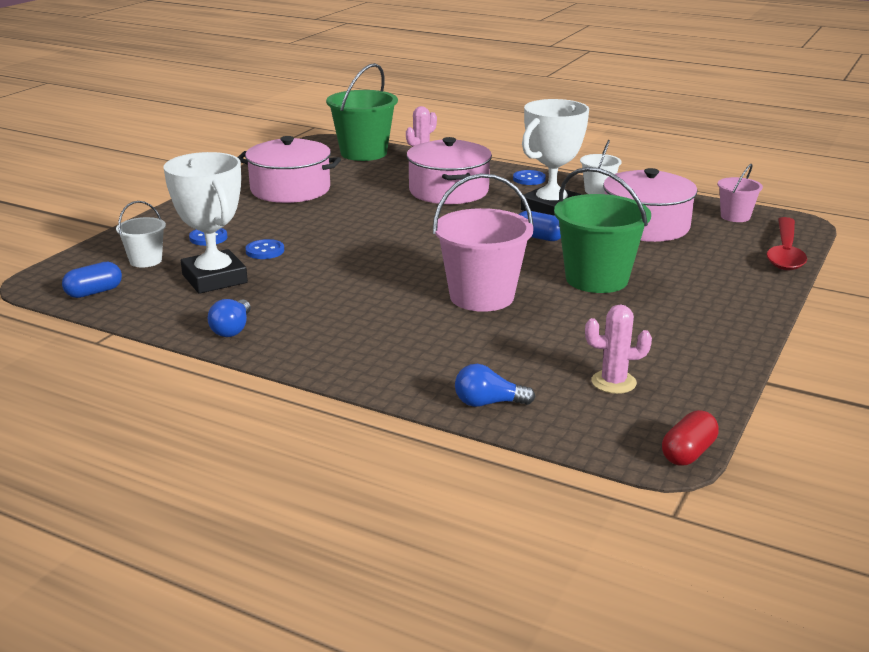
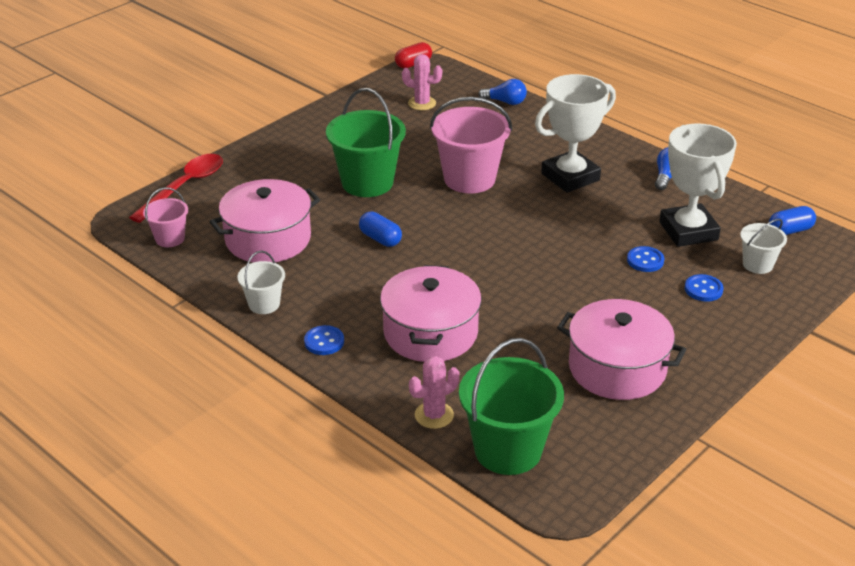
camera: 165 degrees left, 10 degrees up
(550, 209) = (339, 280): white trophy -> white trophy (570, 177)

